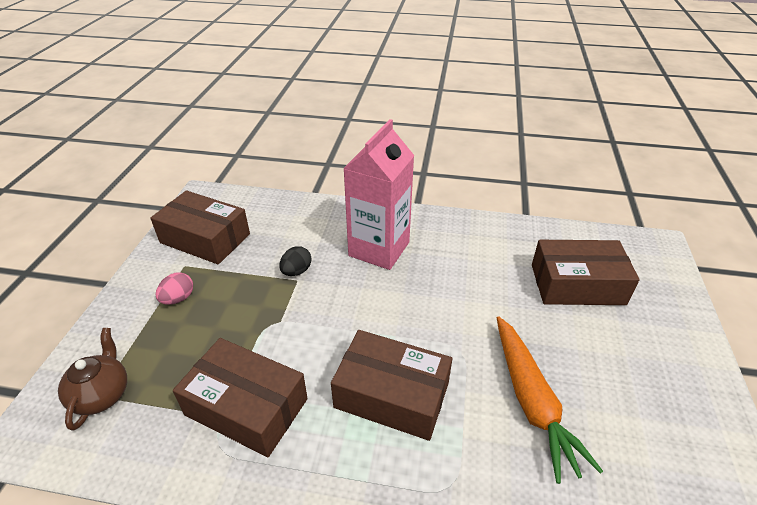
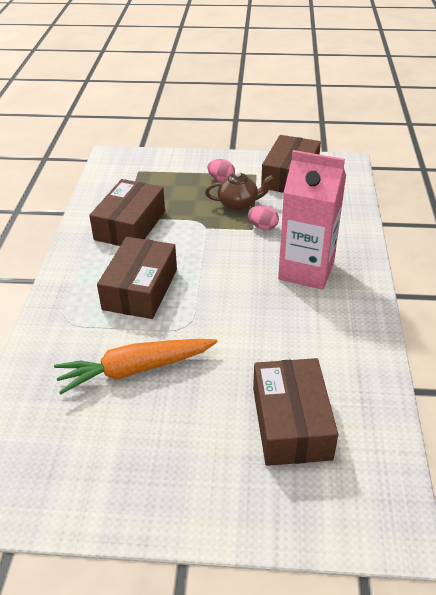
camera: 85 degrees right, 0 degrees up
(102, 394) = (139, 172): brown teapot -> brown teapot (238, 204)
(296, 271) = (263, 227): black egg -> pink egg

